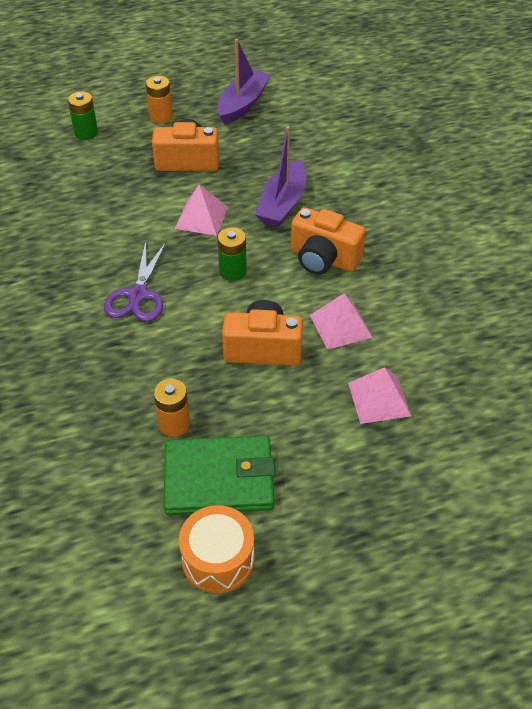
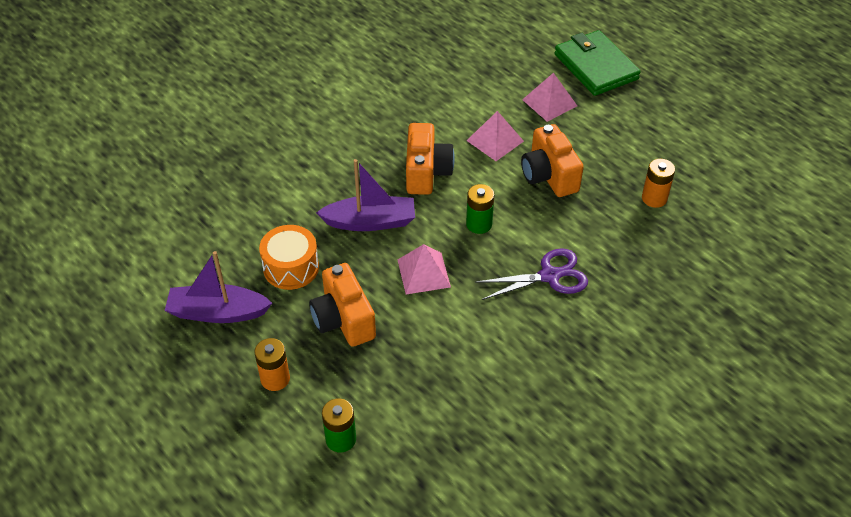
camera: 115 degrees left, 0 degrees up
(218, 559) = (730, 138): orange drum -> orange drum (291, 267)
(219, 479) = (676, 158): green wallet -> green wallet (595, 66)

